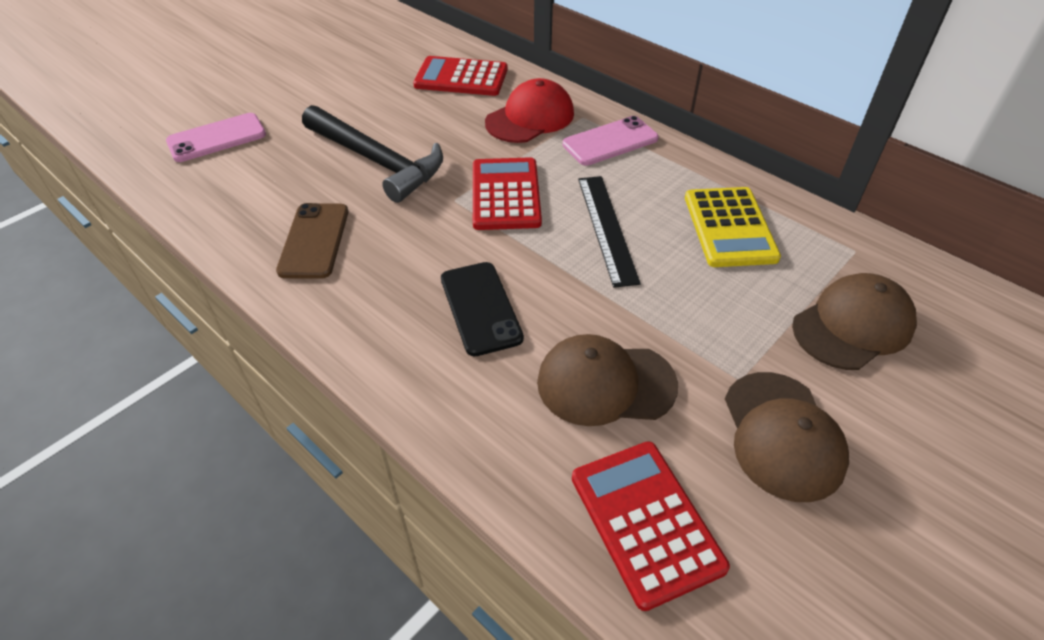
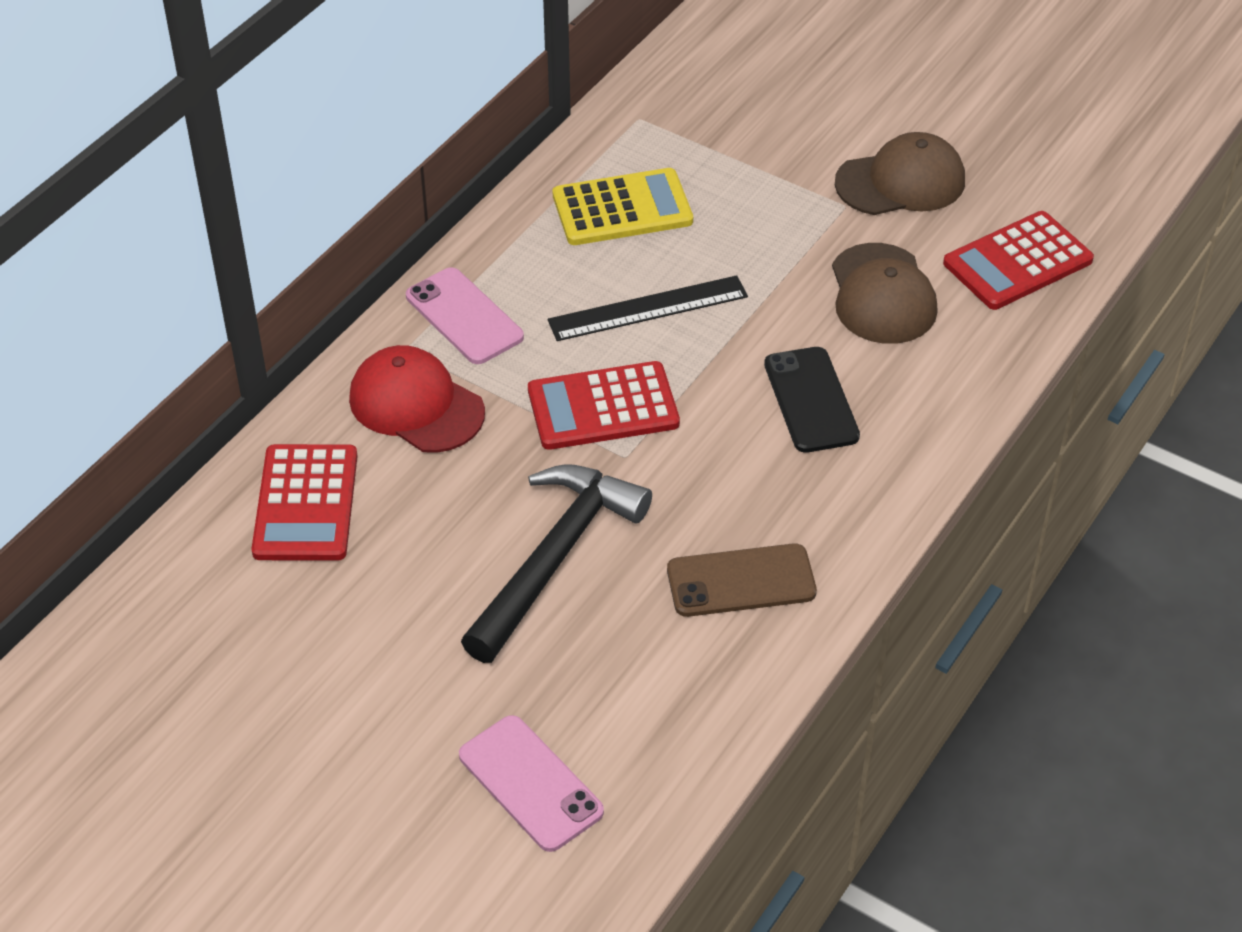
camera: 100 degrees left, 0 degrees up
(480, 308) = (811, 400): black phone -> black phone turned 75 degrees counterclockwise
(853, 325) = (752, 130): brown cap -> none

